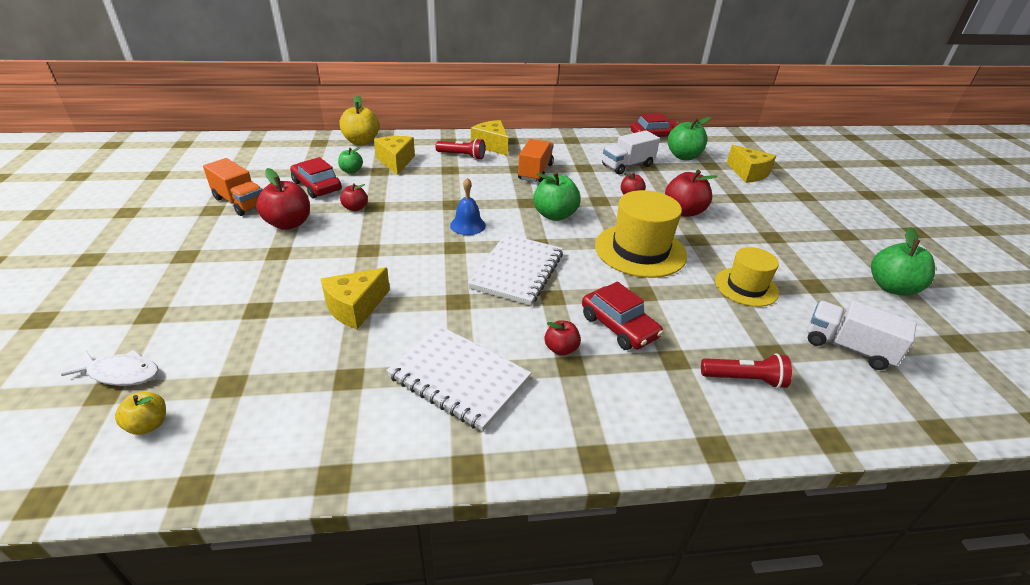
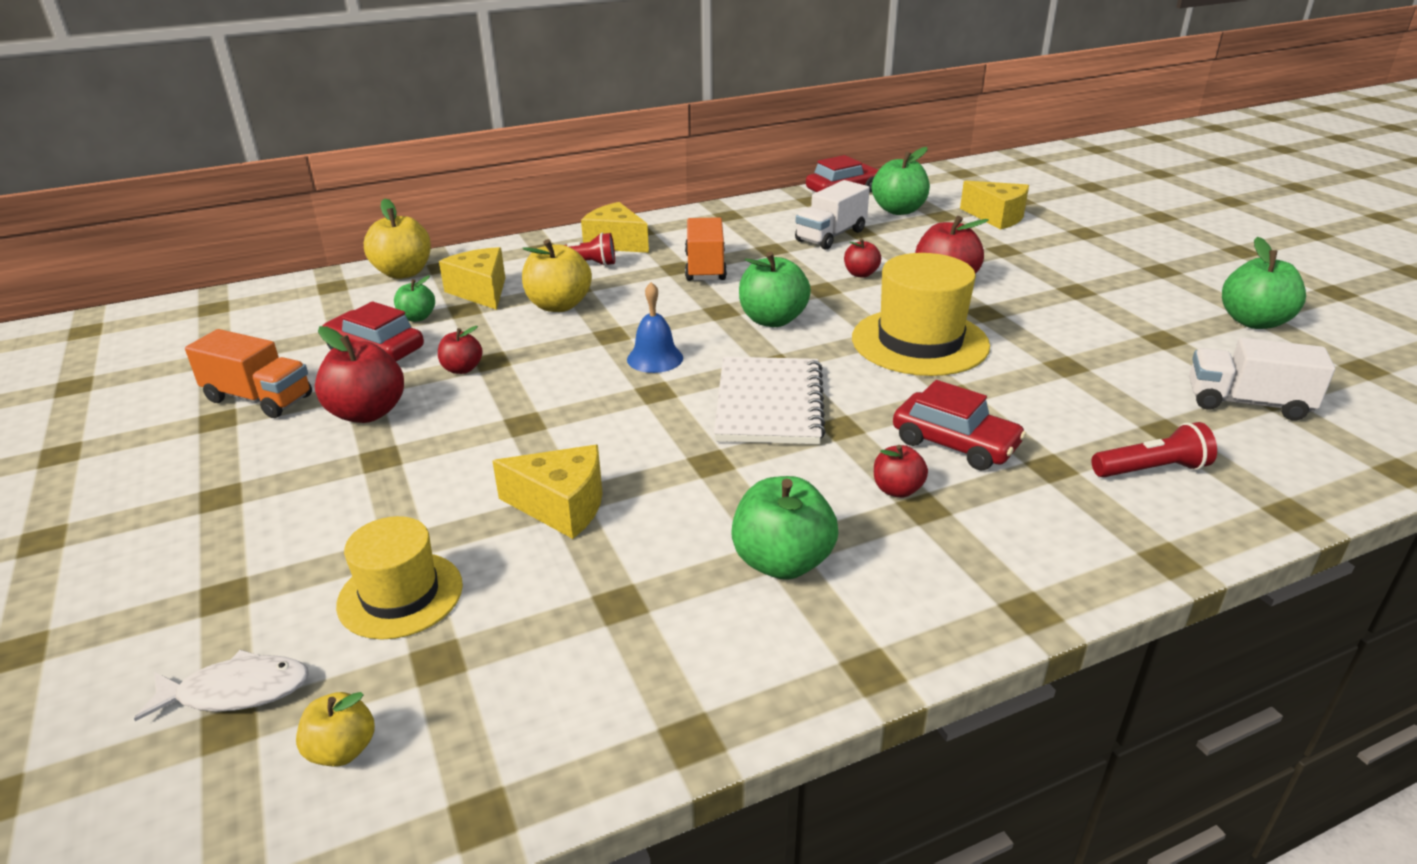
camera: 15 degrees left, 5 degrees down
(355, 307) = (562, 506): yellow cheese -> yellow cheese turned 105 degrees counterclockwise
(434, 179) = (559, 305): none -> yellow apple
(459, 378) = (782, 562): white notebook -> green apple
(746, 287) = (1083, 358): yellow hat -> yellow hat (400, 595)

